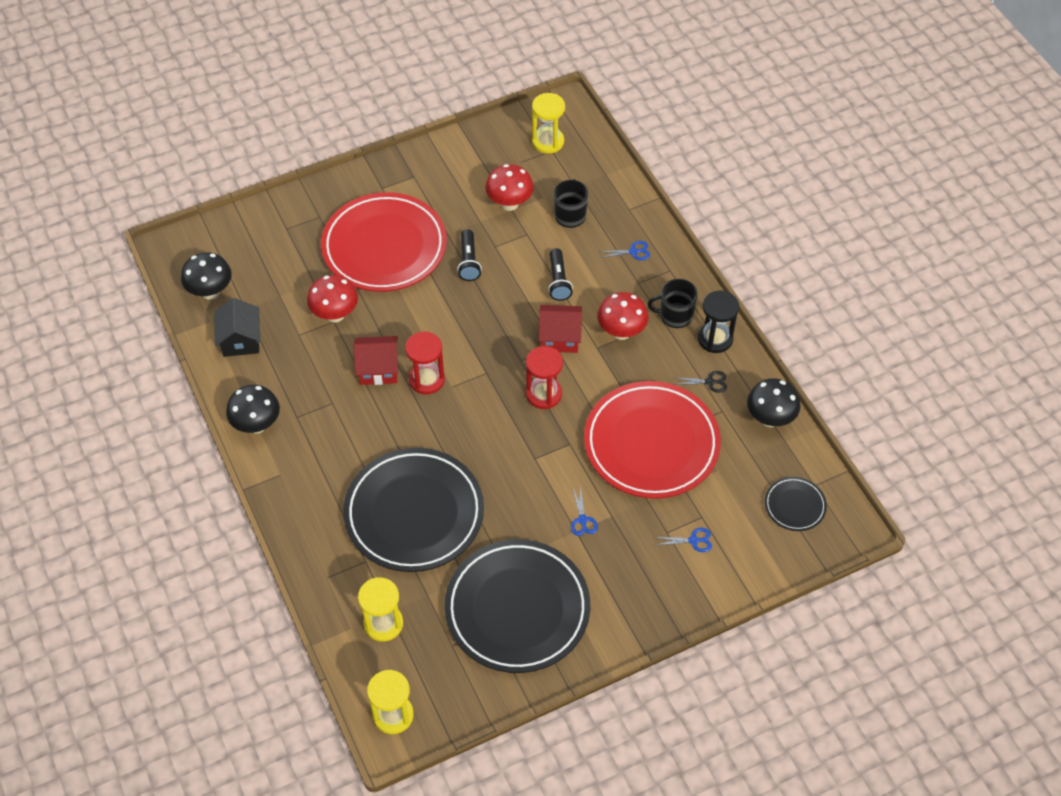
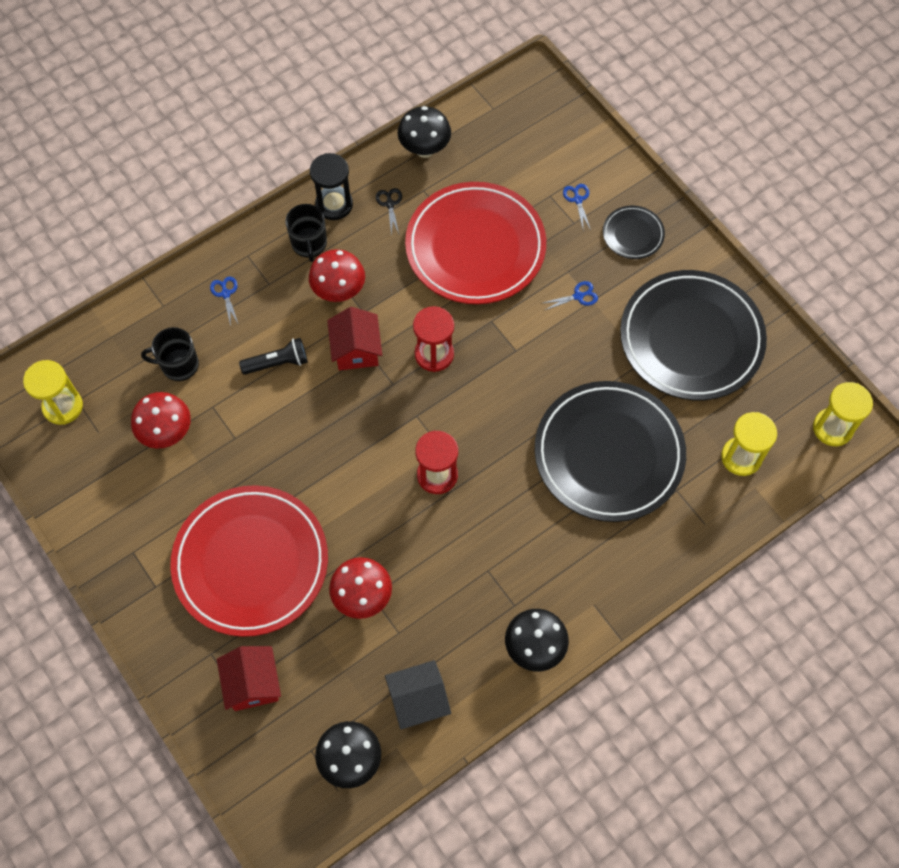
camera: 100 degrees left, 10 degrees up
(378, 369) = (432, 530): red house -> red house (253, 684)
(469, 262) = (262, 462): black flashlight -> none
(794, 506) = (519, 122): black plate -> black plate (633, 234)

